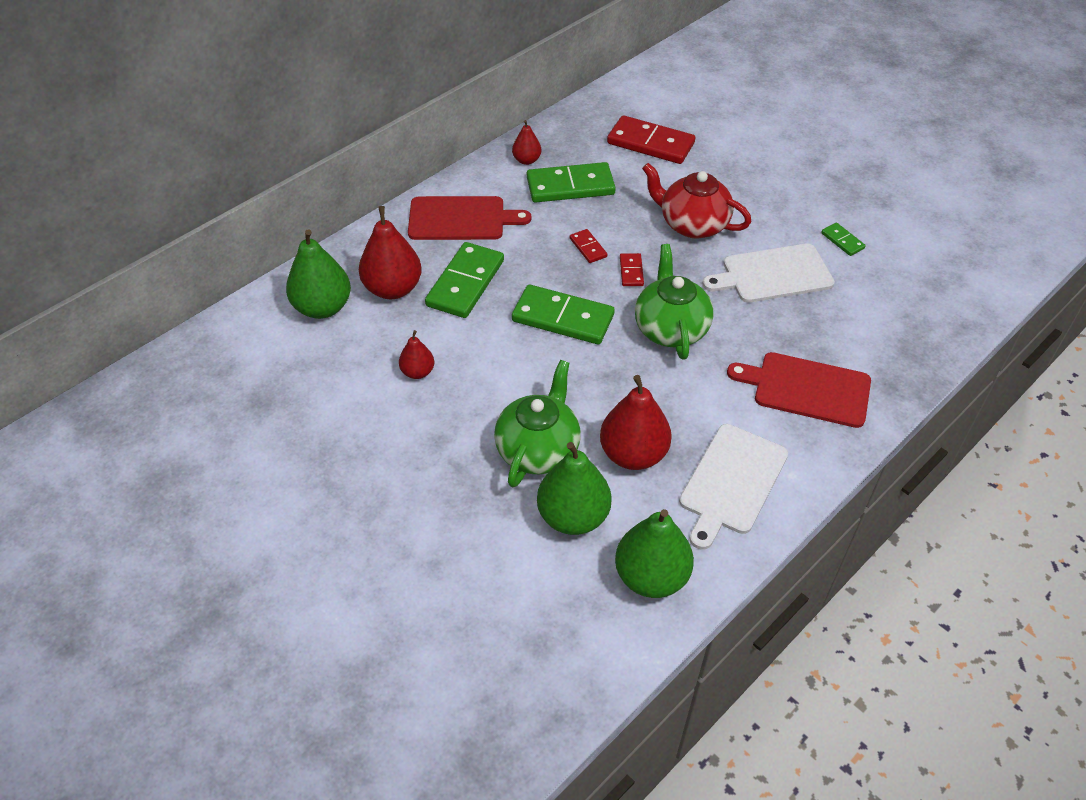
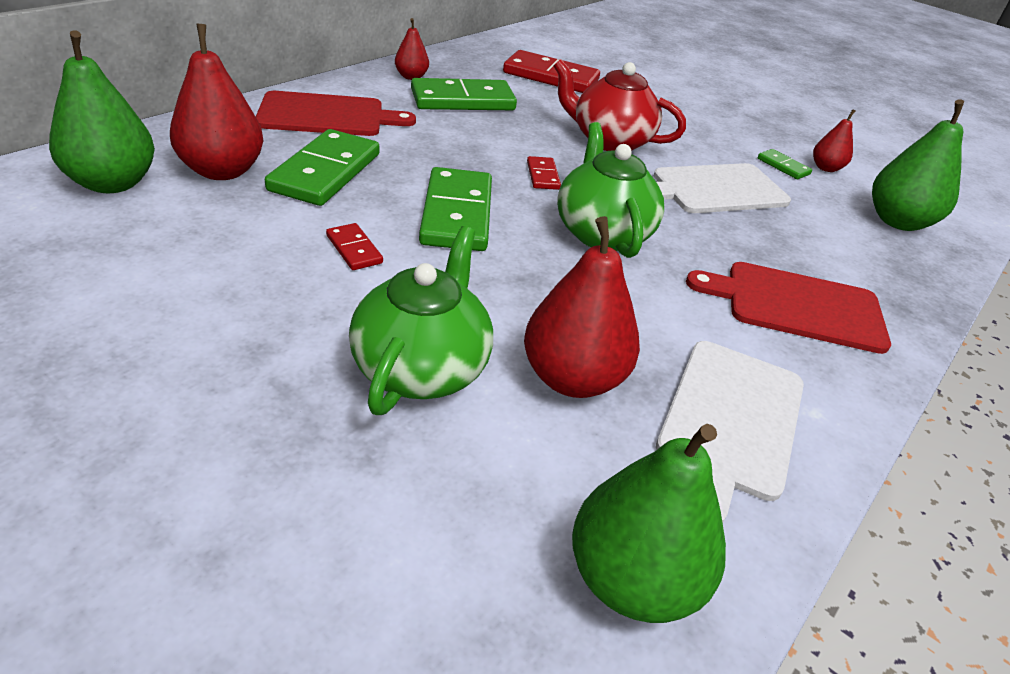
camera: 10 degrees left, 10 degrees down
(418, 372) = (239, 261): red pear -> red pear (826, 168)
(563, 318) = (457, 214): green domino -> green domino turned 75 degrees clockwise
(573, 516) = (482, 471): green pear -> green pear (897, 221)
(588, 247) = (487, 151): red domino -> red domino (354, 249)

